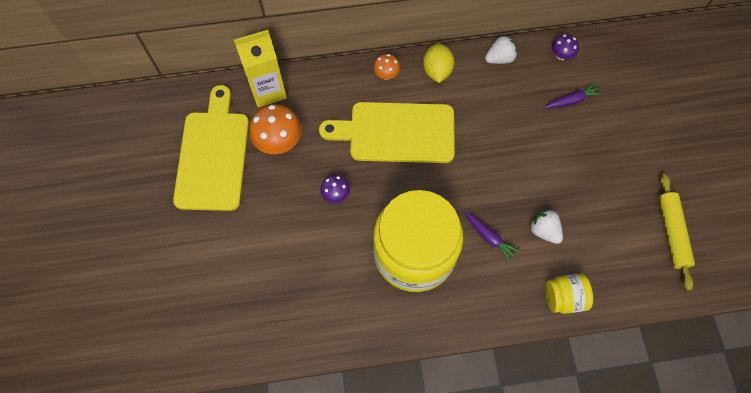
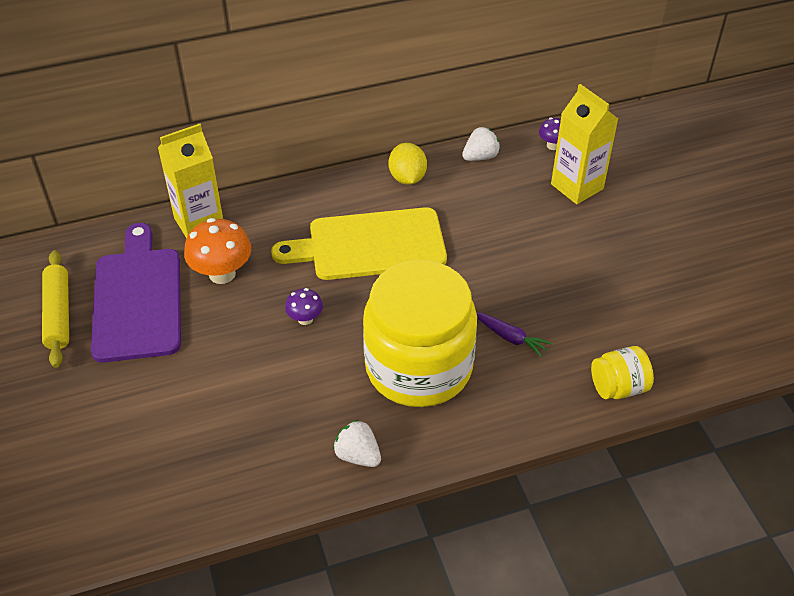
camera: 10 degrees left, 20 degrees down
(213, 155) = (137, 299): yellow cutting board -> purple cutting board
(386, 75) = (346, 189): orange mushroom -> none
(544, 230) = (576, 320): white strawberry -> white strawberry (358, 455)
(572, 100) = (577, 186): purple carrot -> yellow carton
(671, 233) = (731, 301): yellow rolling pin -> yellow rolling pin (58, 314)

